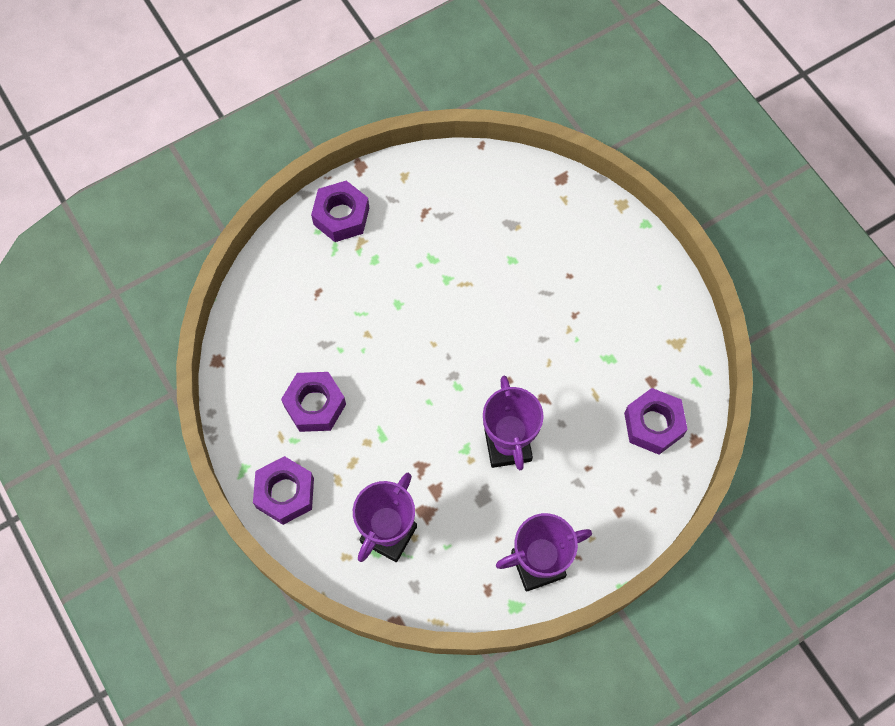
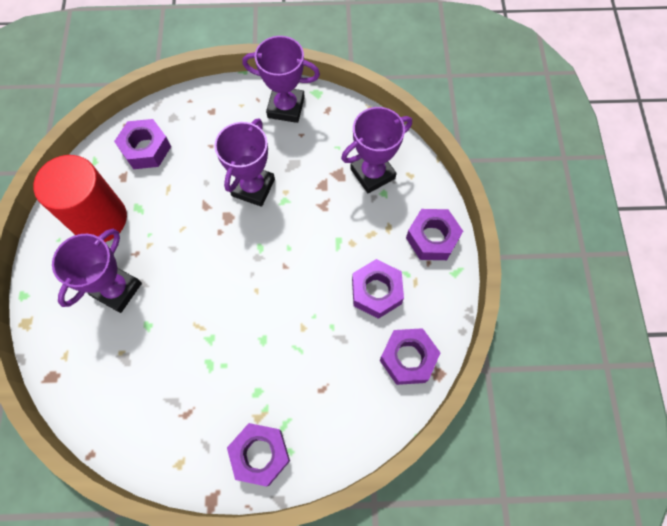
camera: 150 degrees left, 0 degrees up
(252, 359) = (408, 358): none -> purple nut
(564, 274) = (117, 290): none -> purple trophy
(636, 327) = (100, 219): none -> red cylinder

